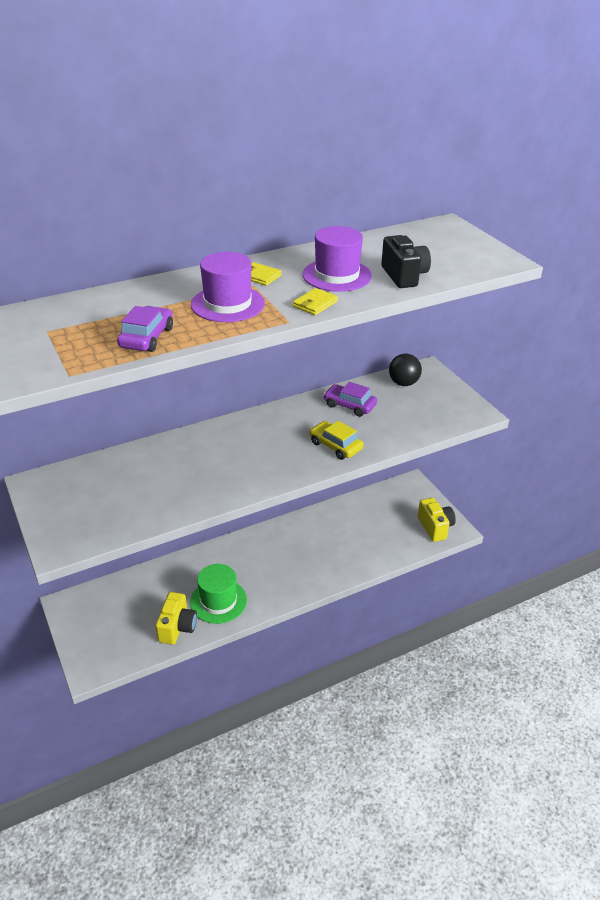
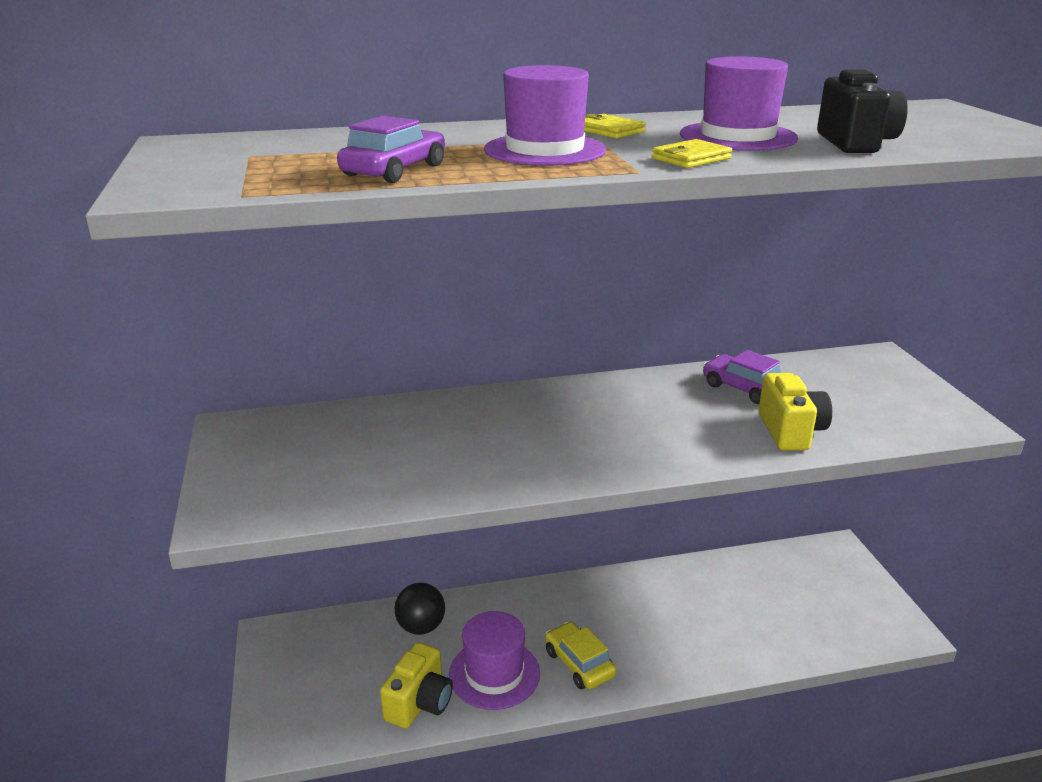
camera: 15 degrees right, 10 degrees down
(218, 601) = (494, 674): green hat -> purple hat
(335, 446) = (710, 438): yellow car -> yellow car (579, 663)
(403, 383) = (838, 370): black ball -> black ball (421, 627)
(435, 527) = (871, 621): yellow camera -> yellow camera (790, 431)

